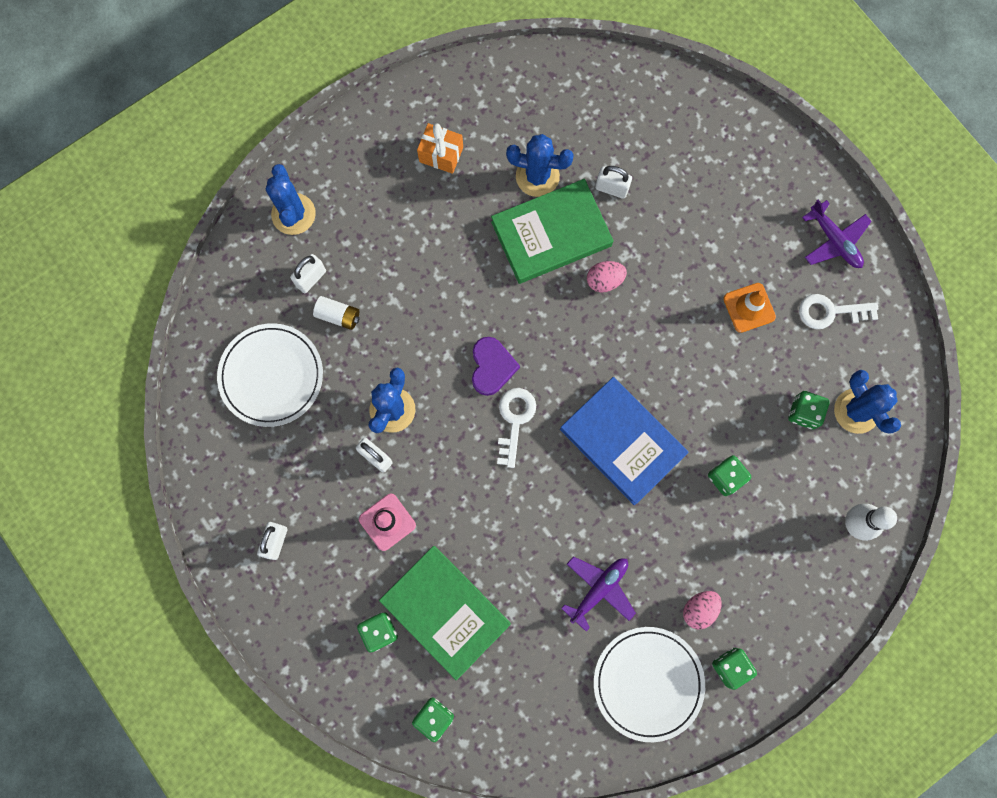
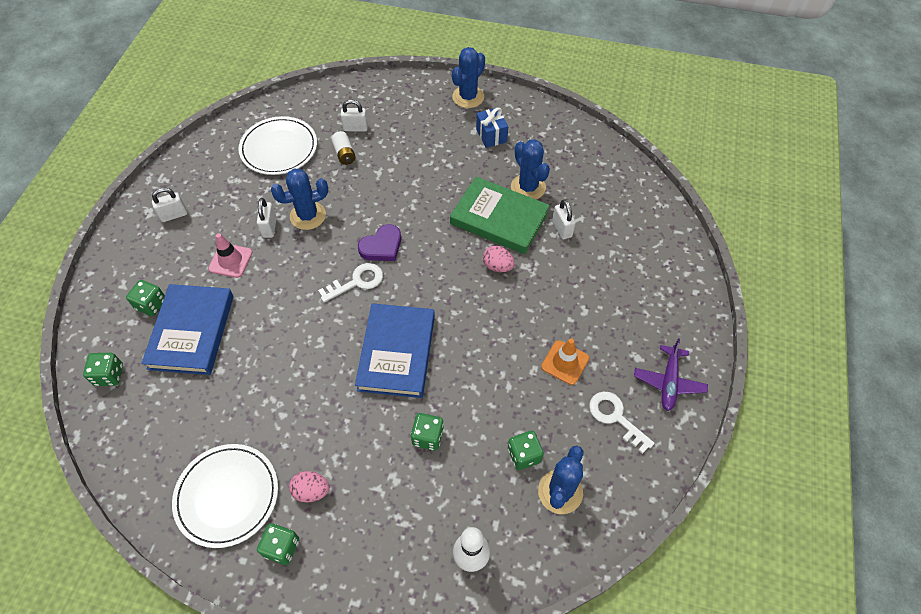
camera: 50 degrees right, 20 degrees down
(293, 214) = (386, 97): blue cactus -> blue cactus (468, 97)
(441, 154) = (491, 135): orange gift -> blue gift
(445, 611) = (191, 332): green book -> blue book
(598, 589) = (276, 412): purple plane -> none

